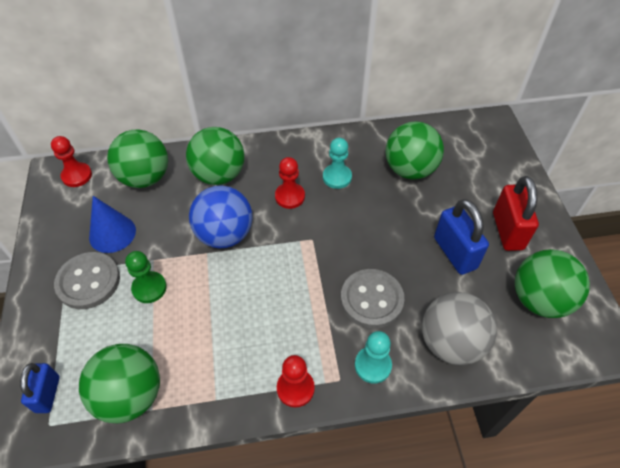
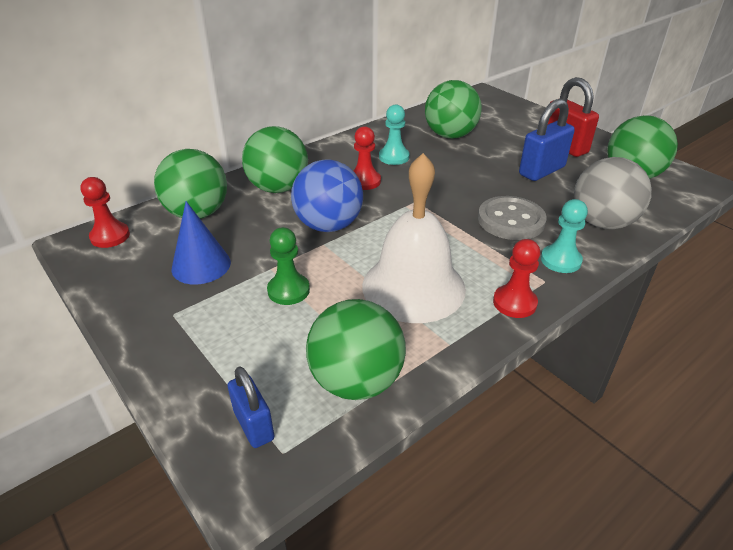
camera: 30 degrees left, 15 degrees down
(88, 281) = (210, 312): grey button -> none
(235, 331) = (413, 287): none -> white bell
(454, 253) = (541, 171): blue padlock -> blue padlock turned 75 degrees counterclockwise

